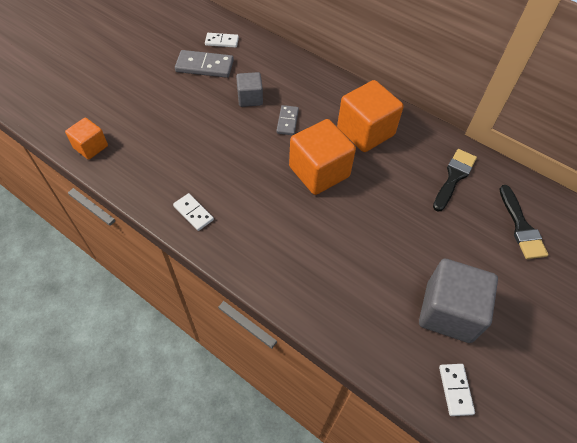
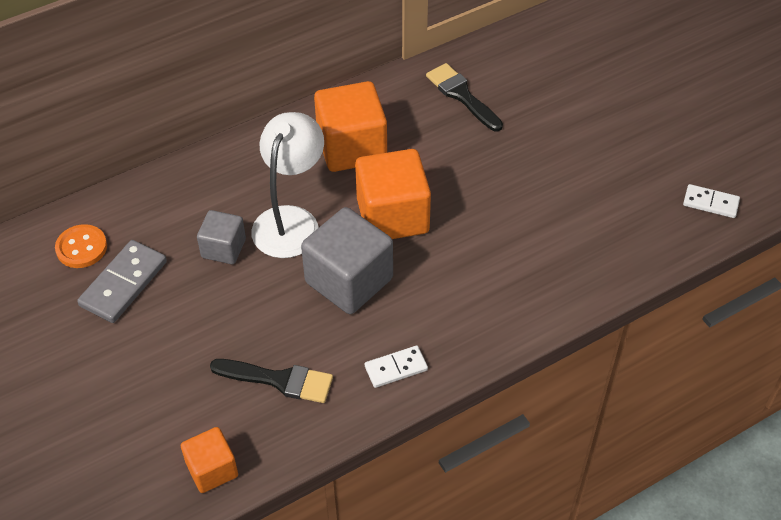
camera: 65 degrees left, 5 degrees down
(222, 41) = (81, 248): white domino -> orange button
(287, 121) = (290, 220): grey domino -> white lamp
(448, 312) = (627, 173): grey cube -> grey cube (349, 280)
(521, 226) = (551, 71): black brush -> black brush (279, 380)

